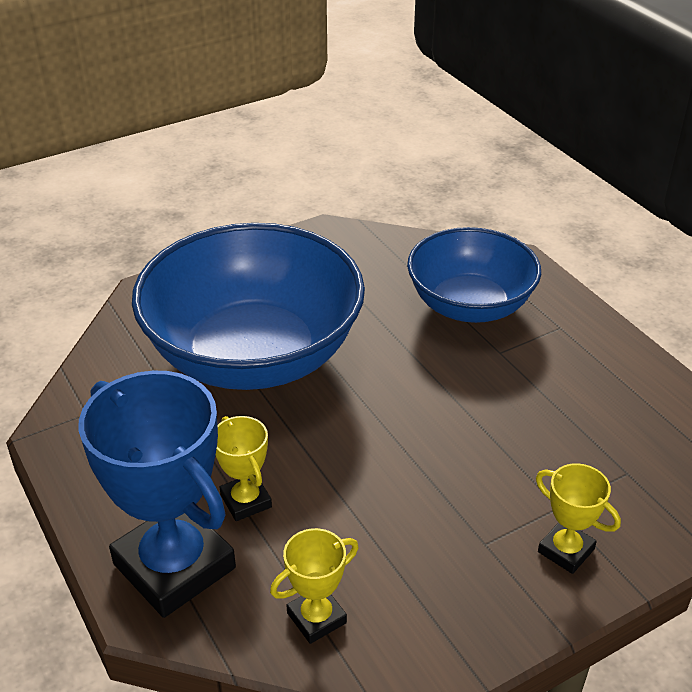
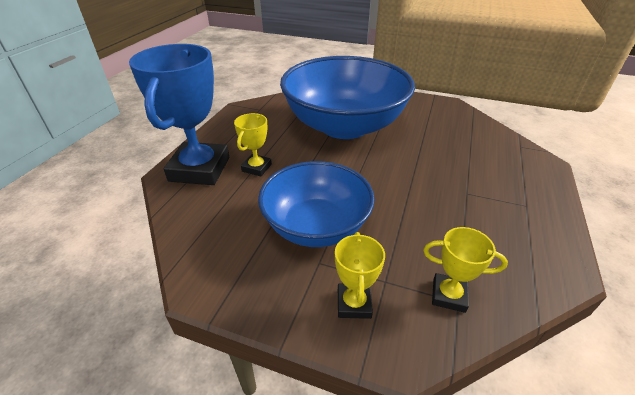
camera: 50 degrees right, 0 degrees up
(316, 618) = (206, 225): yellow trophy -> yellow trophy (448, 295)
(470, 305) = (481, 165): blue bowl -> blue bowl (316, 226)

